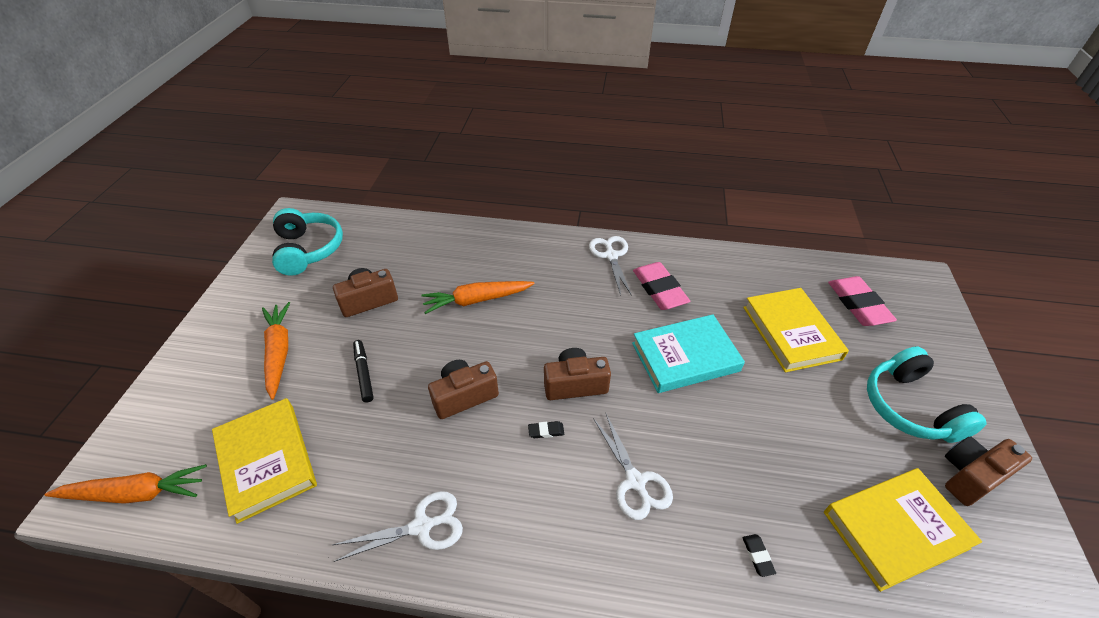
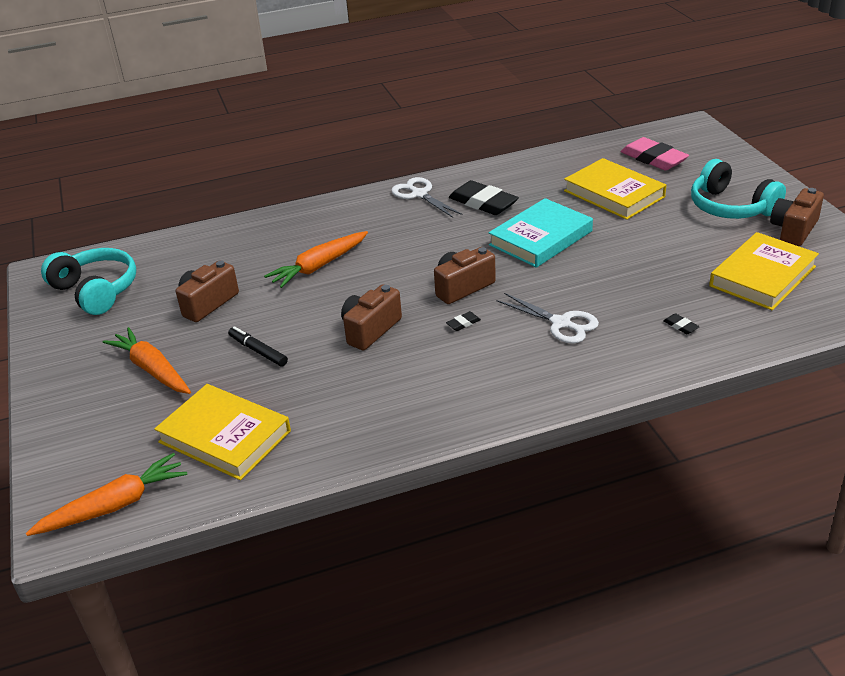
camera: 25 degrees left, 10 degrees down
(421, 526) = (410, 415): white scissors -> none
(659, 289) = (483, 203): pink eraser -> black eraser

